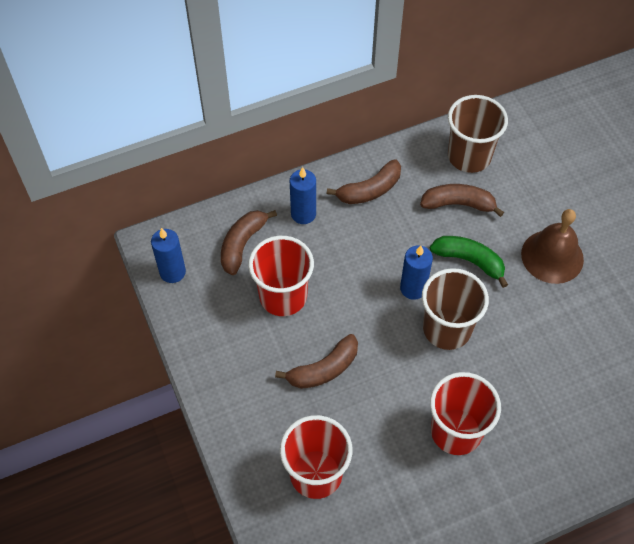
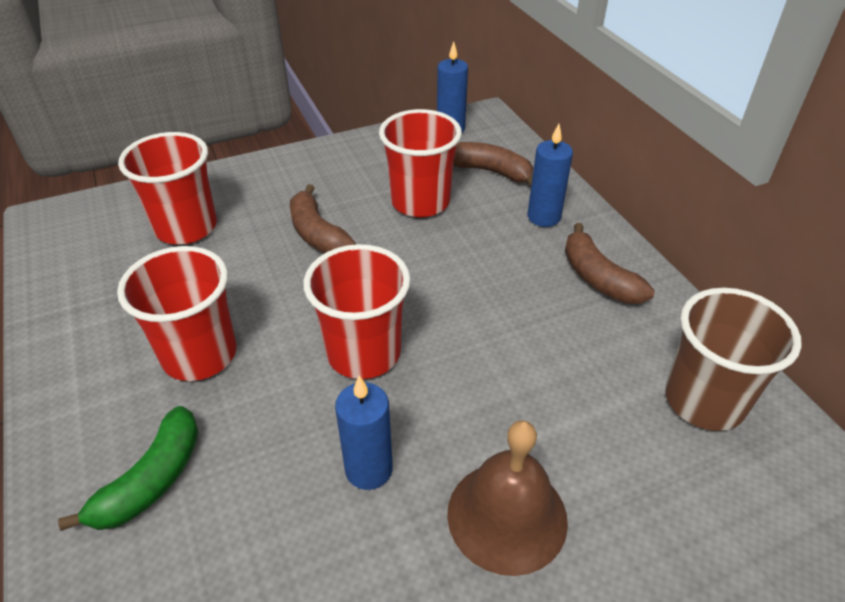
camera: 90 degrees right, 15 degrees down
(413, 288) = (433, 318): blue candle -> blue candle (369, 469)
(447, 329) = (363, 353): brown cup -> red cup
(458, 204) = (597, 380): brown banana -> none
(469, 261) = (486, 388): green banana -> green banana (152, 480)

